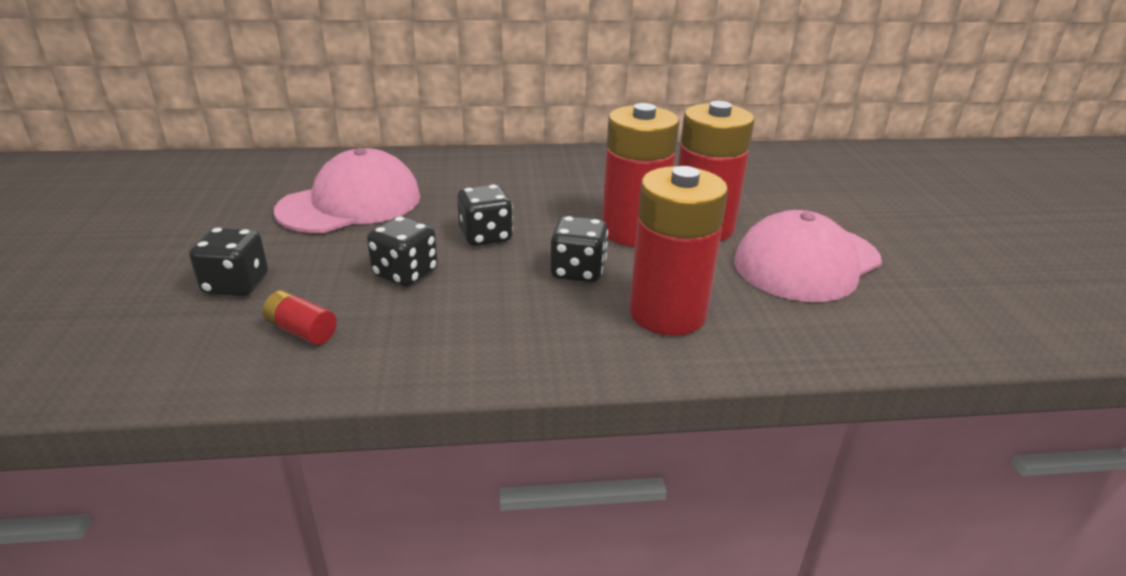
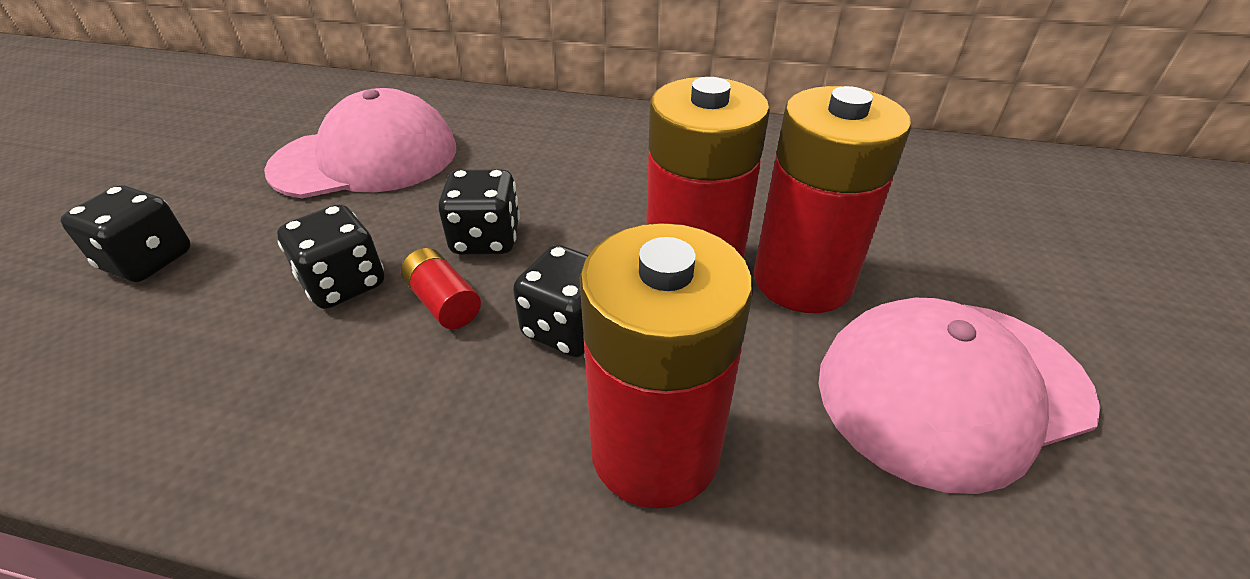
camera: 20 degrees right, 10 degrees up
(302, 331) = (152, 356): red battery -> red battery (444, 302)

